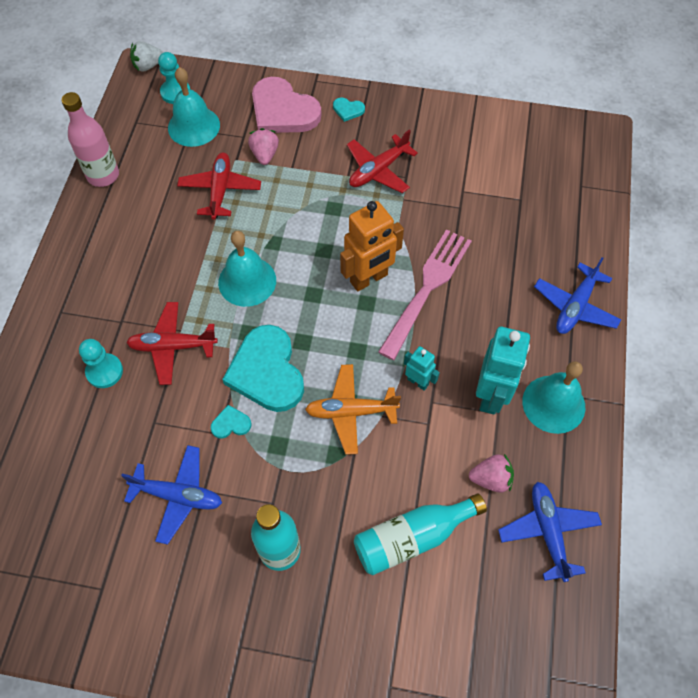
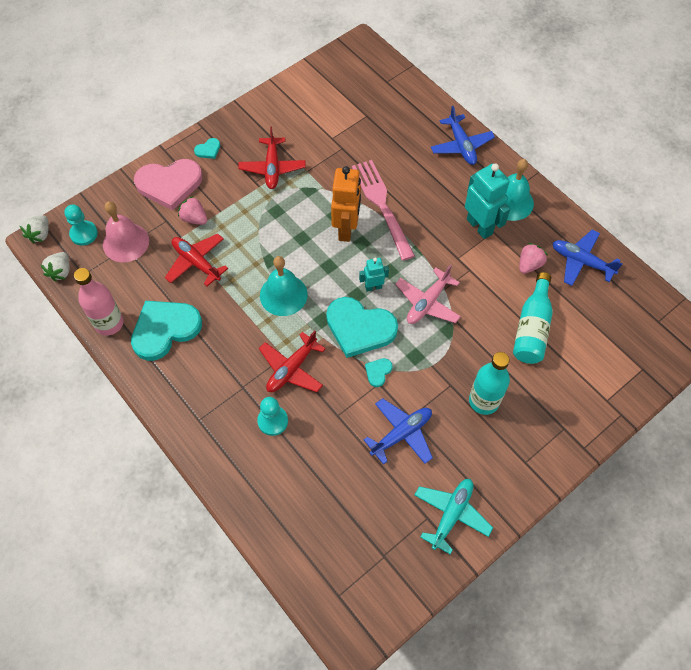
camera: 50 degrees left, 0 degrees up
(121, 611) = (451, 514): none -> turquoise plane
(124, 106) = (61, 272): none -> white strawberry
(131, 219) = (165, 329): none -> turquoise heart
(194, 126) = (126, 242): turquoise bell -> pink bell
(351, 412) = (427, 302): orange plane -> pink plane
(418, 382) = (439, 255): turquoise robot -> turquoise robot (373, 287)

